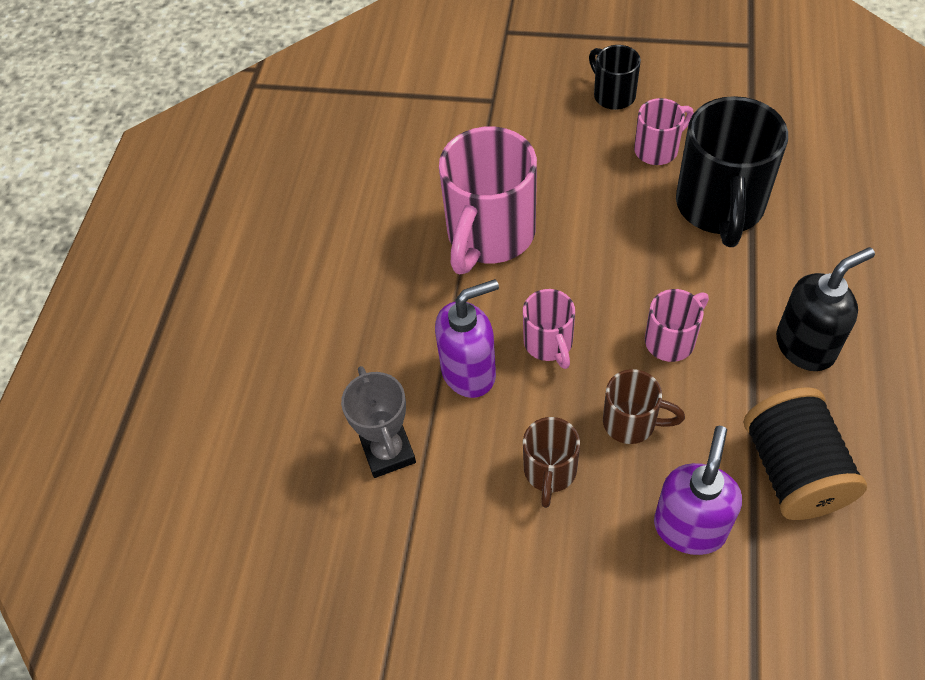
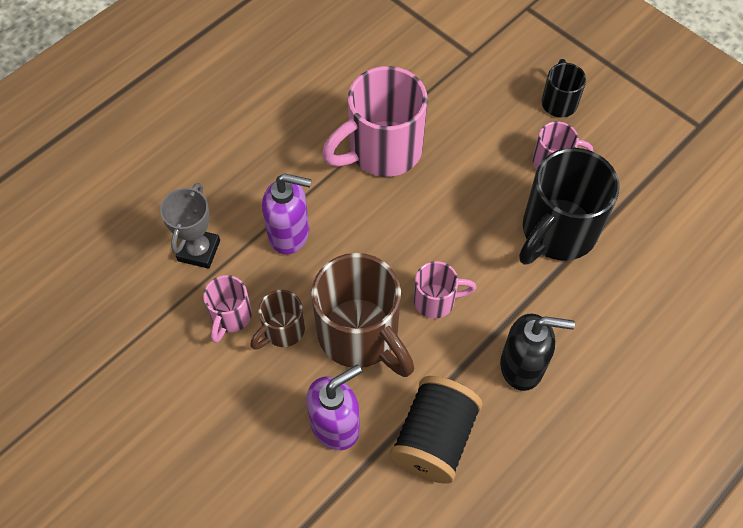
camera: 30 degrees right, 5 degrees up
(549, 344) = (355, 249): pink mug -> pink mug (230, 317)
(632, 422) = (360, 336): brown mug -> brown mug, size x1.94

